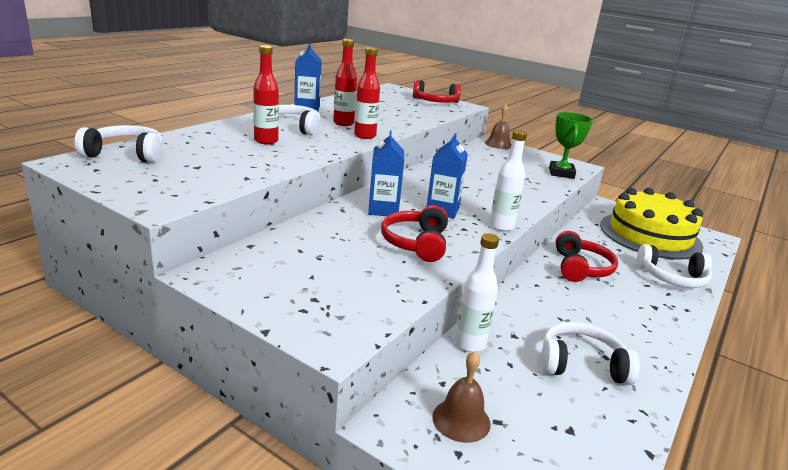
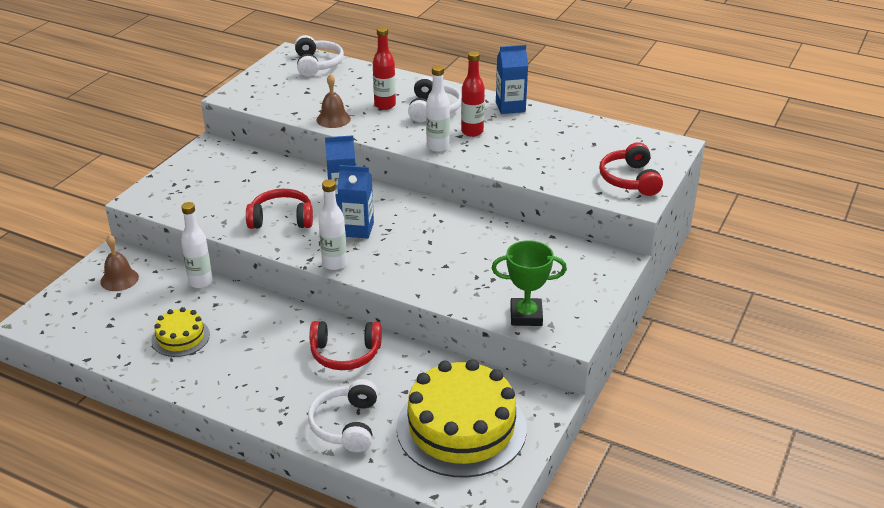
camera: 85 degrees right, 10 degrees up
(365, 136) = (438, 147): red bottle -> white bottle
(498, 144) = (611, 266): brown bell -> brown bell (333, 119)
(581, 364) = (180, 337): white headphones -> yellow cake

